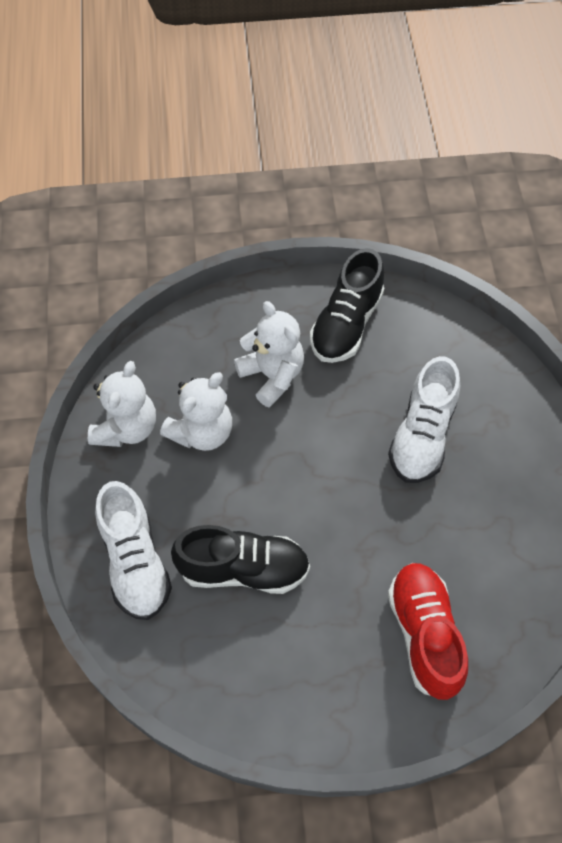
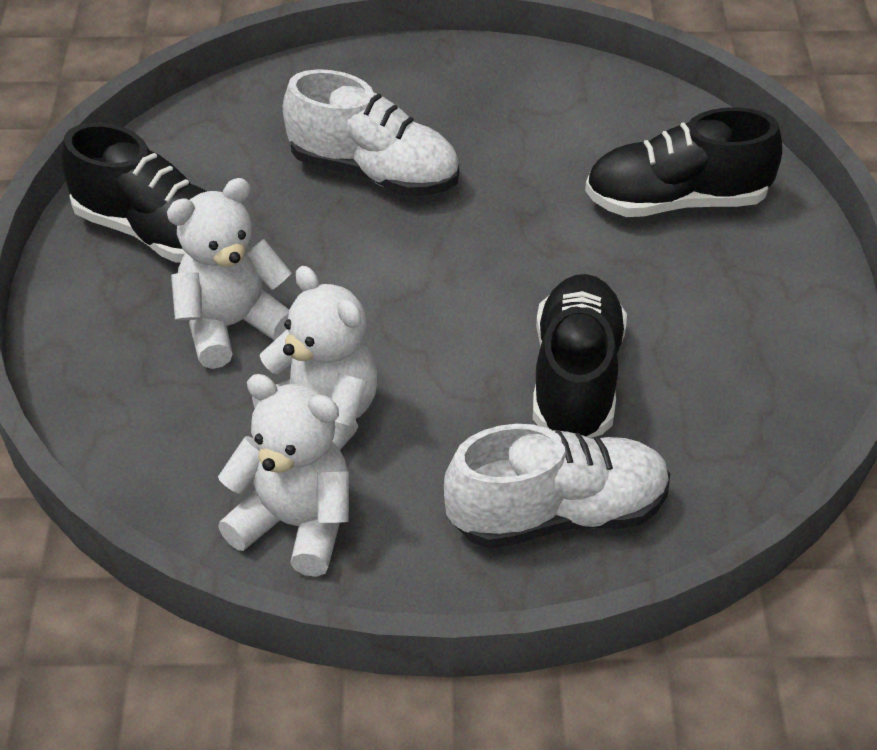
camera: 85 degrees left, 15 degrees down
(424, 634) = (676, 202): red shoe -> black shoe

